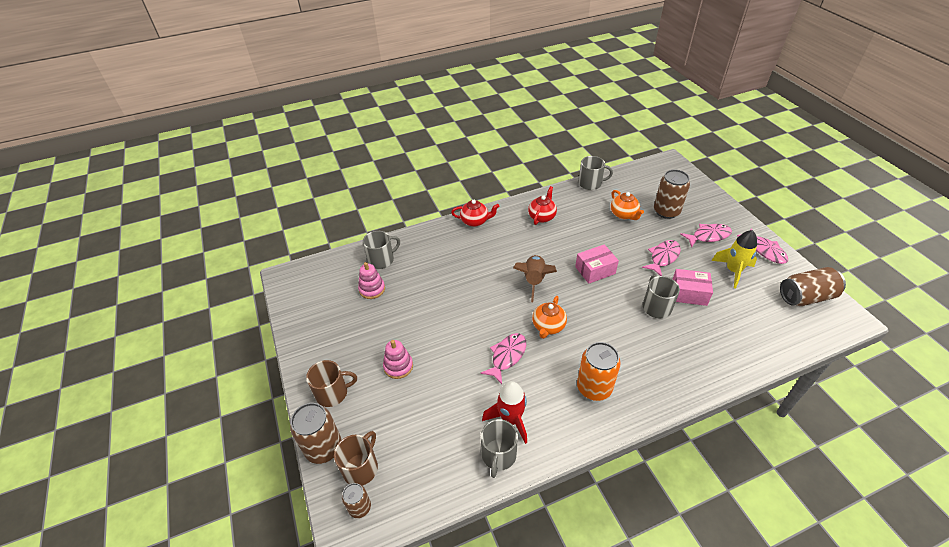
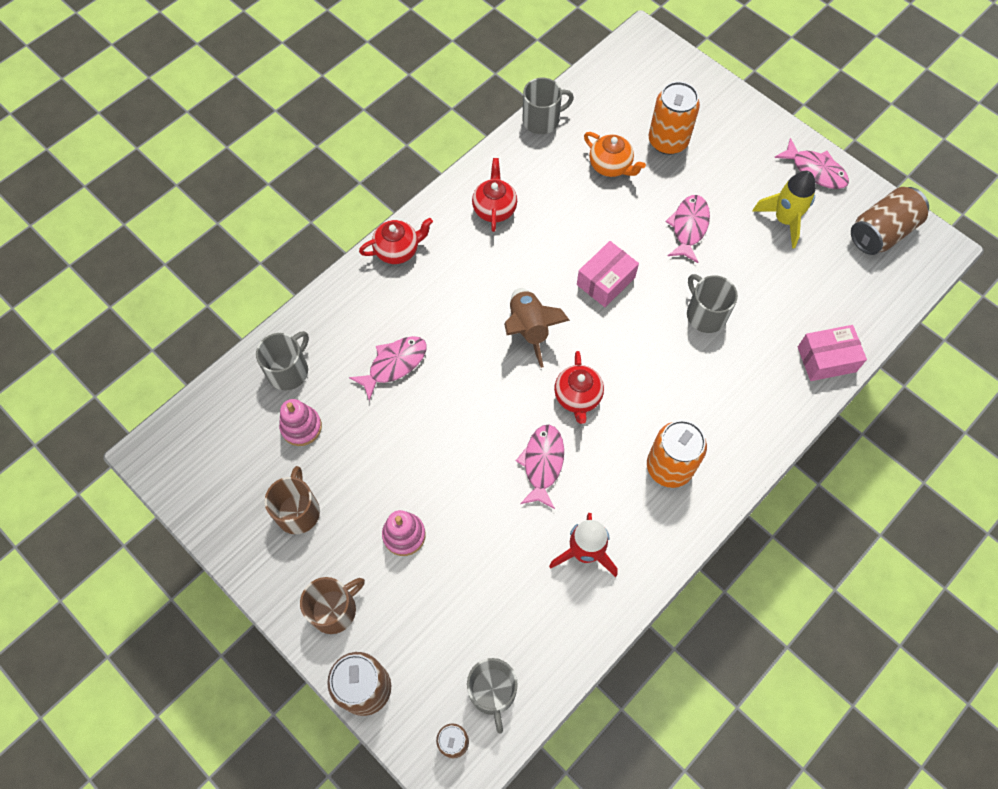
camera: 25 degrees left, 20 degrees up
(361, 468) = (428, 693): brown mug -> brown mug (298, 511)
(498, 455) = (590, 605): grey mug -> grey mug (492, 691)
(548, 326) = (577, 397): orange teapot -> red teapot
(666, 211) = (668, 141): brown can -> orange can
(688, 293) = (739, 277): pink box -> pink box (826, 359)
(708, 236) = (737, 168): pink fish -> pink fish (394, 364)

